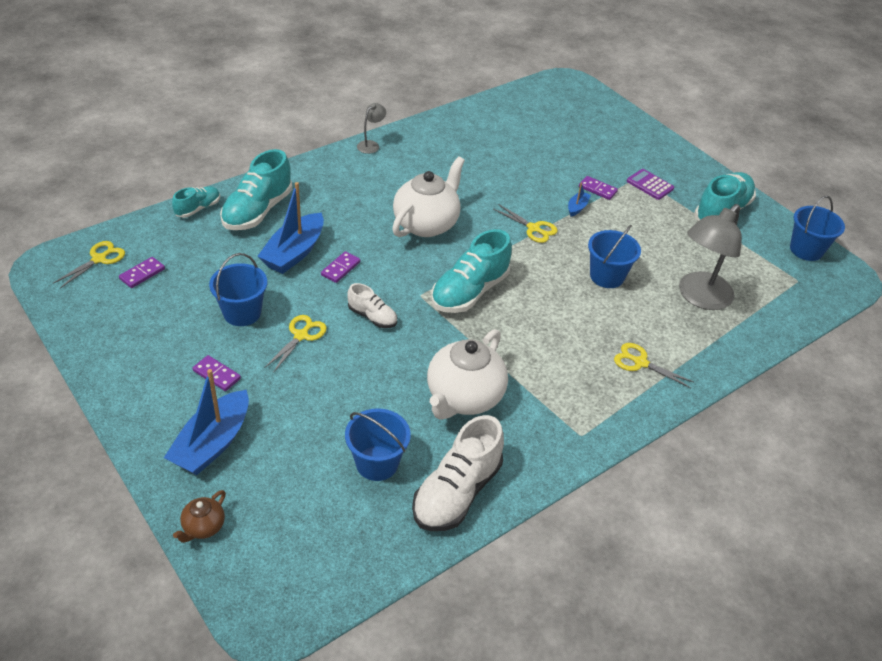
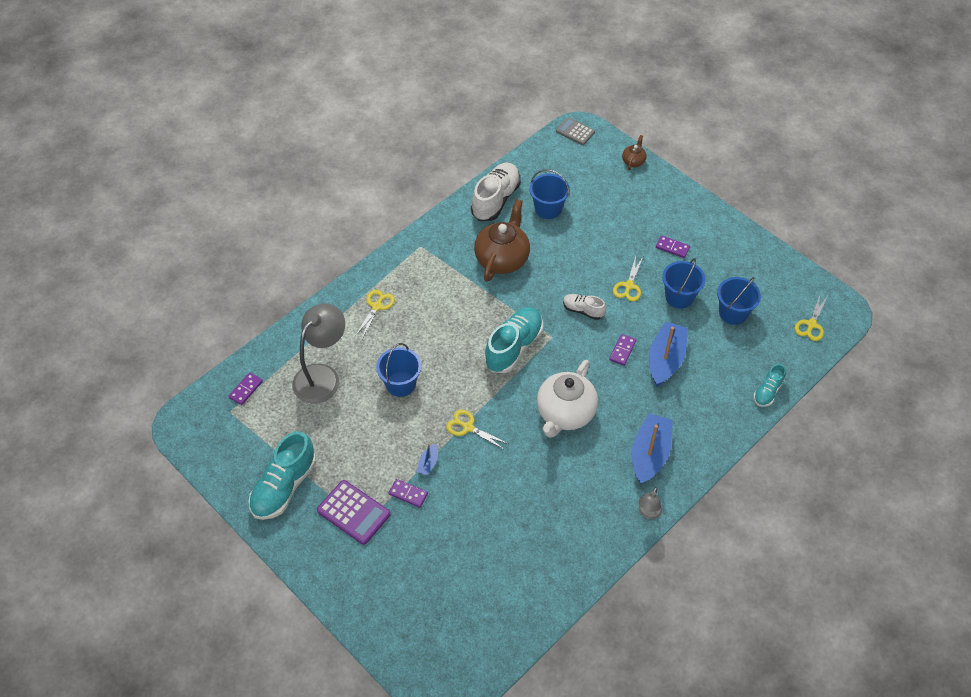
camera: 175 degrees right, 10 degrees up
(142, 274) = (770, 317): purple domino -> purple domino (246, 389)
(212, 443) = (651, 205): blue boat -> blue boat (649, 454)
(257, 211) = (716, 399): turquoise shoe -> none
(281, 611) = (575, 132): none -> grey calculator
(463, 398) = (502, 259): white teapot -> brown teapot
(640, 363) = (377, 306): yellow scissors -> yellow scissors turned 90 degrees counterclockwise
(650, 185) = (353, 512): purple calculator -> purple calculator, size x1.50
(806, 250) = (211, 451): blue bucket -> blue bucket (733, 313)

